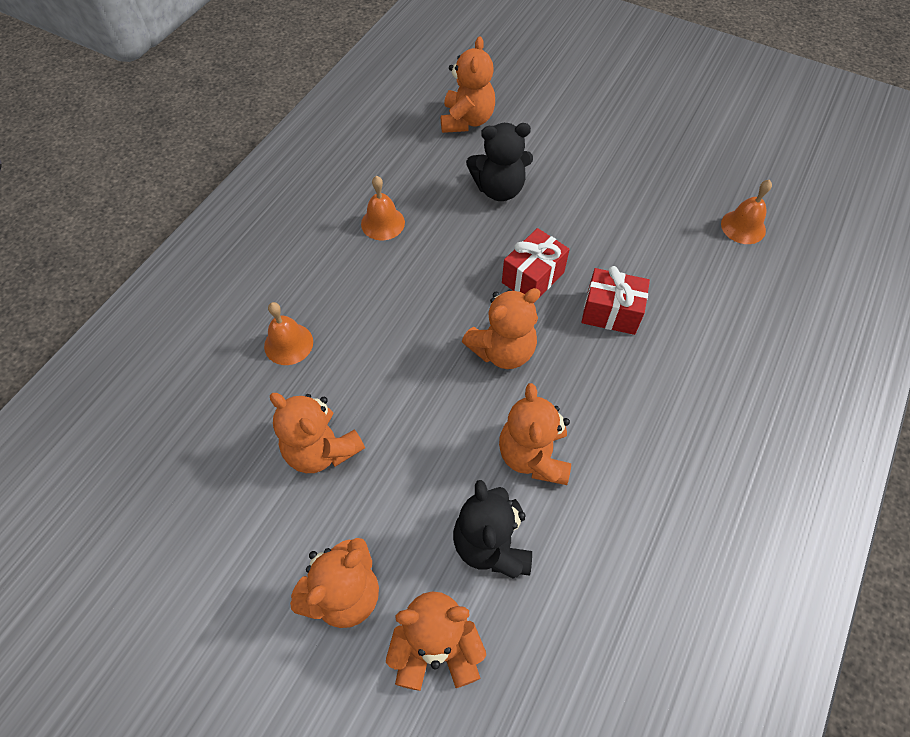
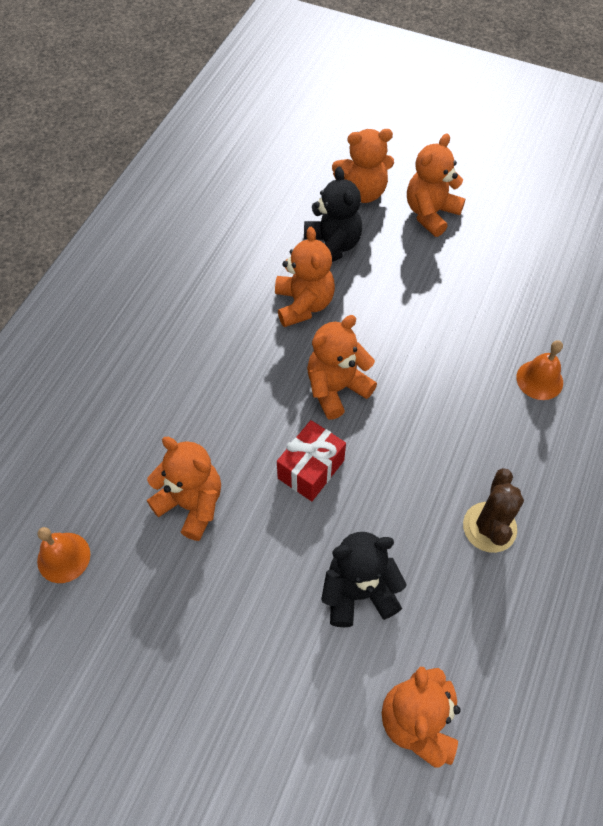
camera: 175 degrees right, 0 degrees up
(321, 449) = (477, 296): orange teddy bear -> orange teddy bear (191, 504)
(383, 223) = (489, 527): orange bell -> brown cactus
(611, 312) = (230, 435): red gift -> none

